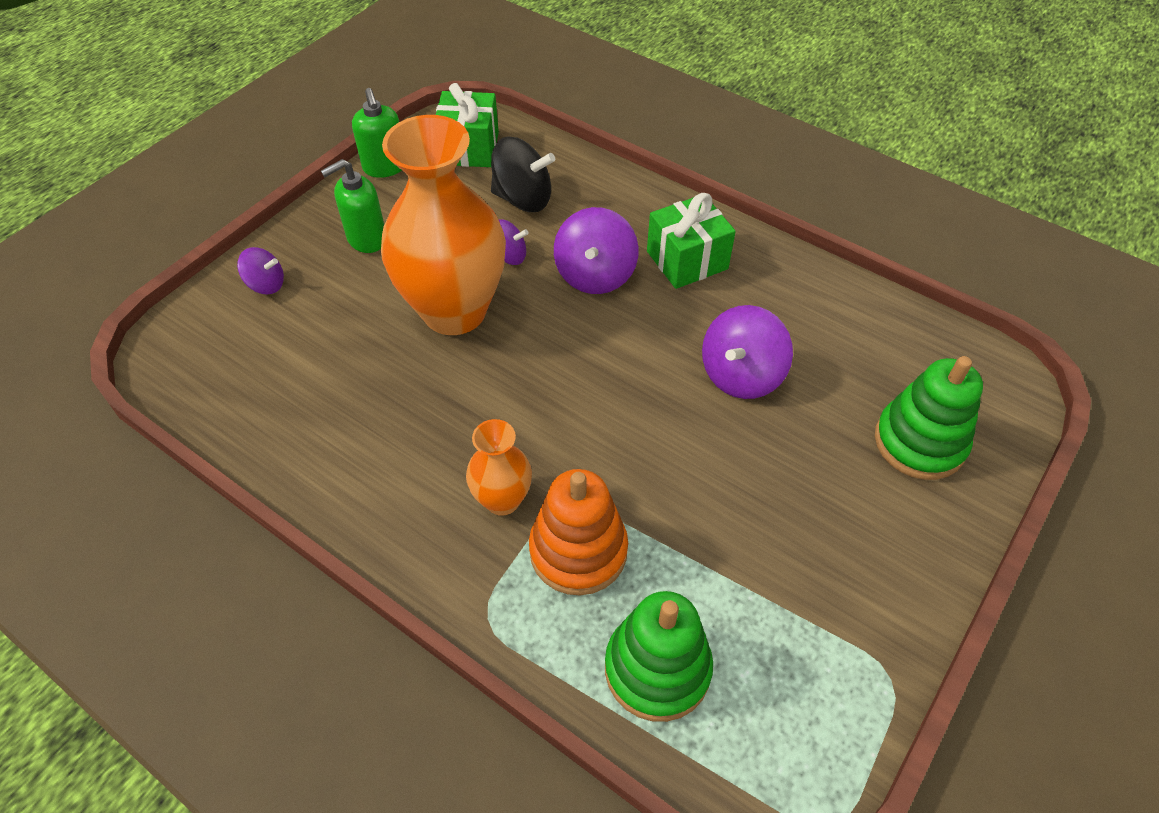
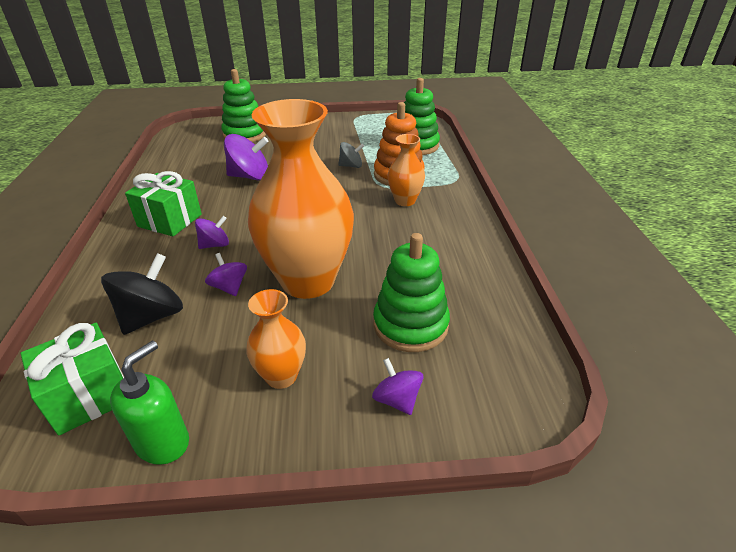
camera: 130 degrees left, 15 degrees down
(313, 343) = (410, 325): none -> green stacking toy
(366, 239) = (281, 376): green soap dispenser -> orange vase
(523, 199) = (152, 316): black spinning top -> black spinning top turned 60 degrees clockwise
(595, 274) = (215, 245): purple spinning top -> purple spinning top, size x0.59
(667, 511) = (351, 166): none -> grey spinning top

